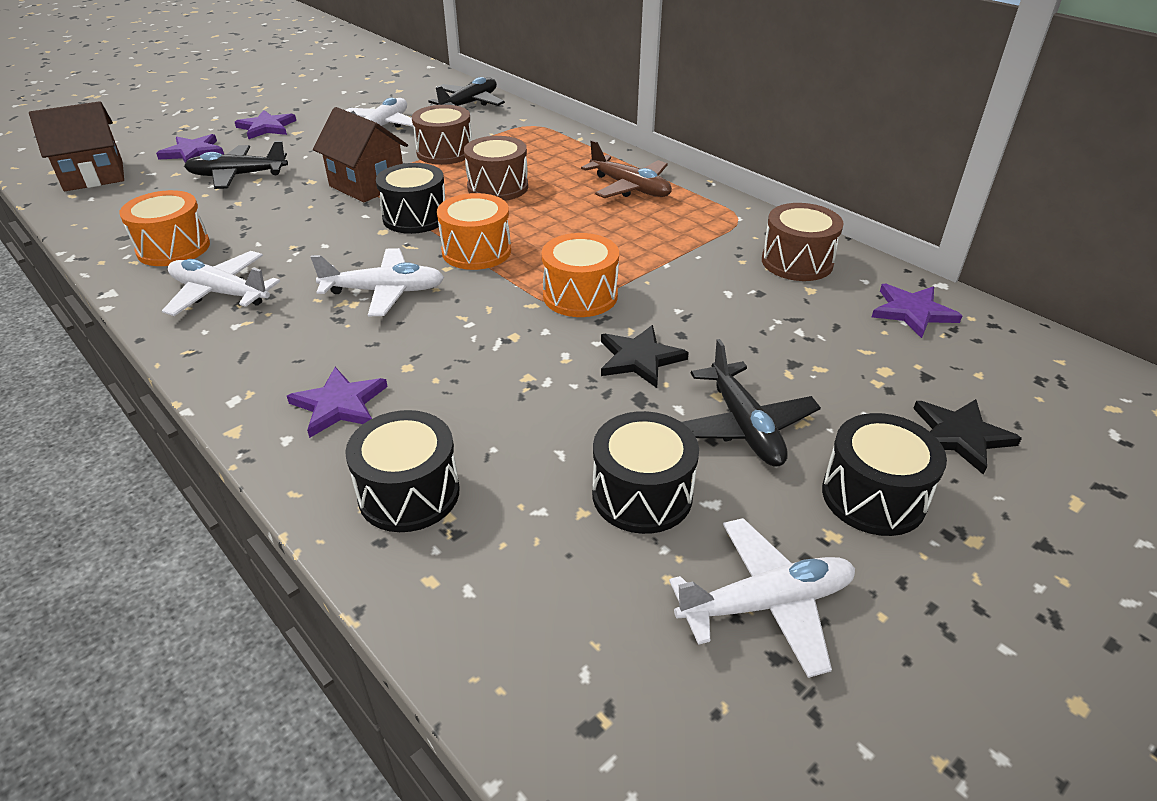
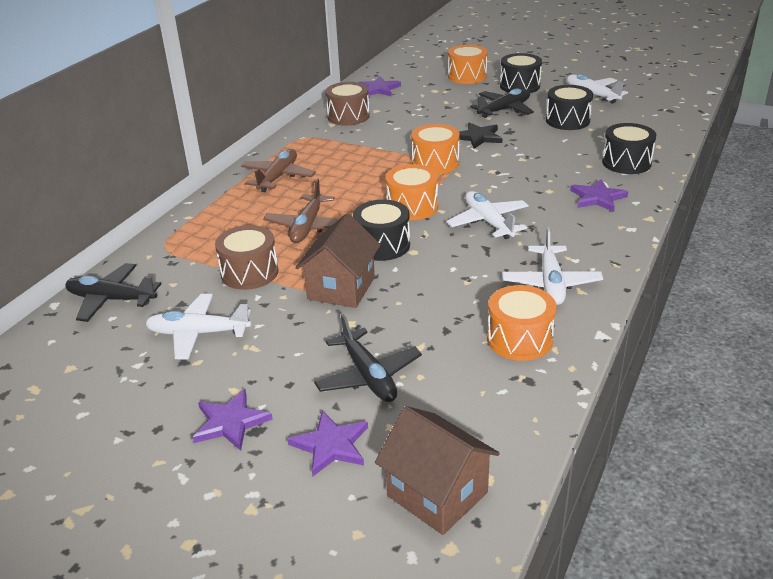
camera: 110 degrees left, 5 degrees down
(498, 187) = (307, 227): brown drum -> brown plane
(960, 436) = (467, 76): black star -> orange drum

